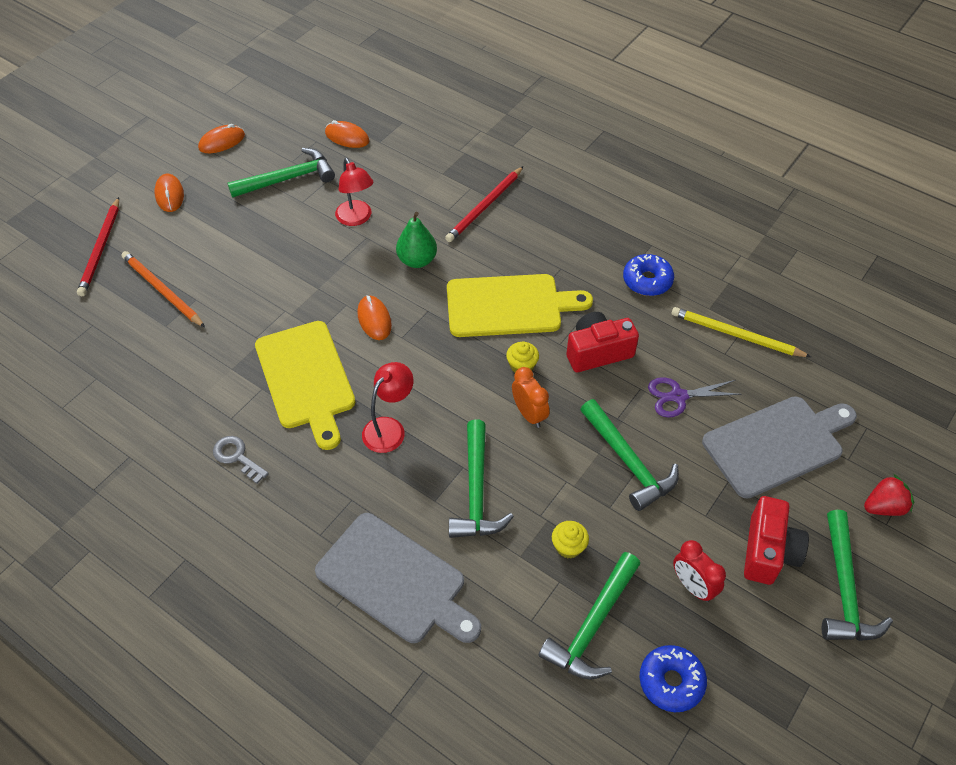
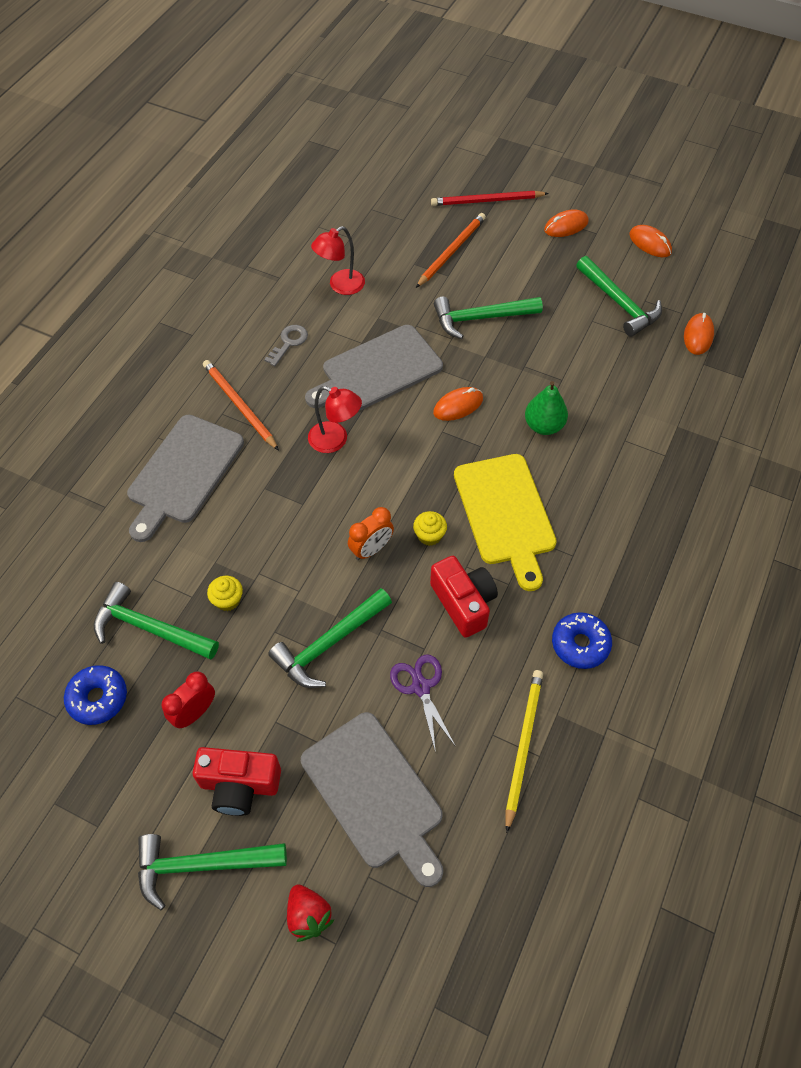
camera: 80 degrees right, 5 degrees up
(306, 379) = (377, 370): yellow cutting board -> grey cutting board
(314, 515) = (239, 405): none -> orange pencil
(356, 218) = (584, 366): red lamp -> red lamp (340, 286)
(476, 491) = (278, 518): green hammer -> green hammer (481, 318)
(484, 206) = (641, 472): red pencil -> none

